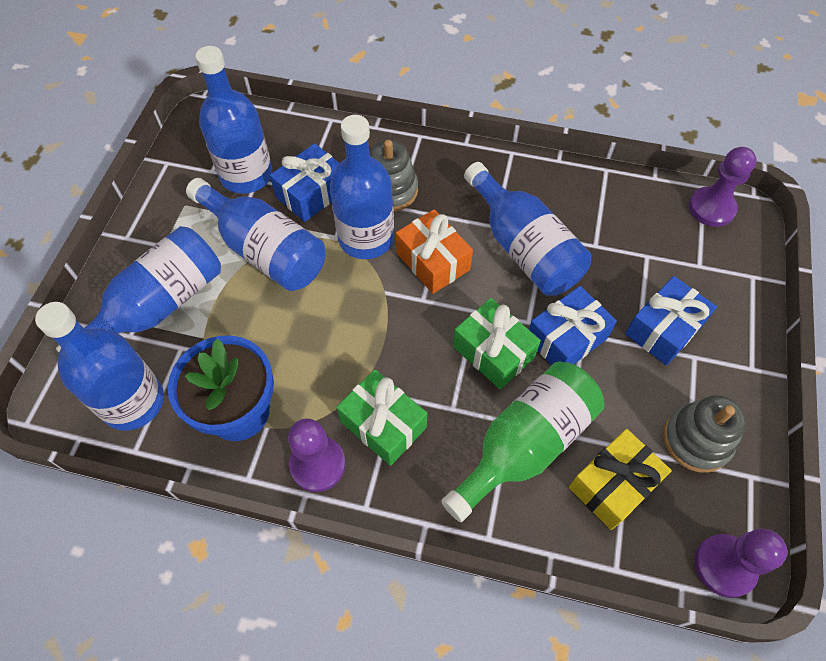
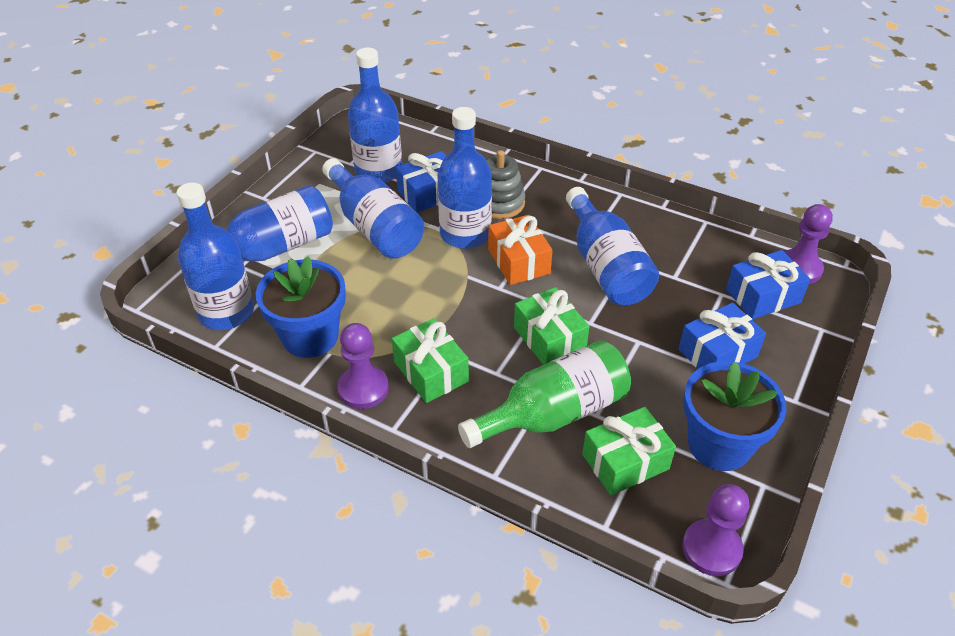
camera: 15 degrees right, 15 degrees down
(566, 338) = (621, 342): blue gift -> blue gift (763, 296)
(613, 485) = (625, 462): yellow gift -> green gift
(696, 440) = (719, 445): grey stacking toy -> blue flower pot

